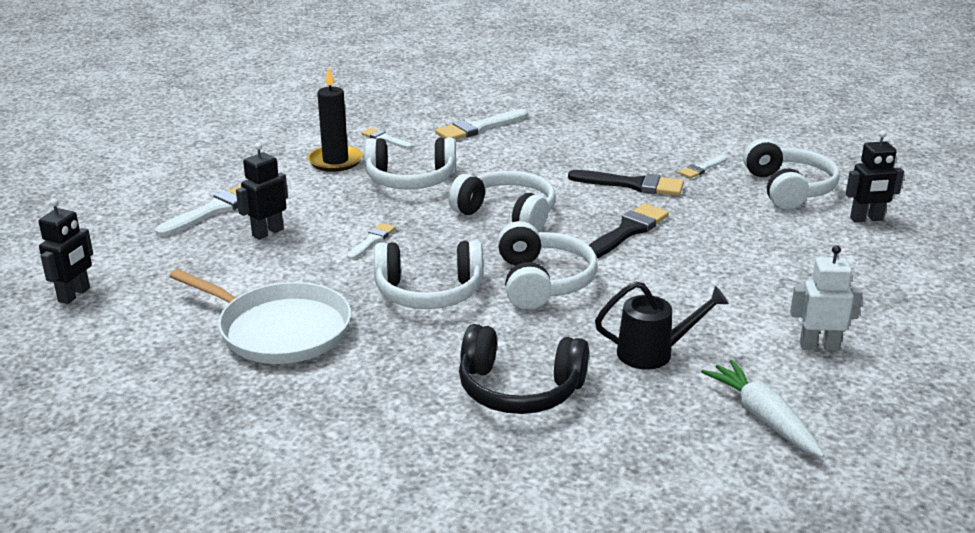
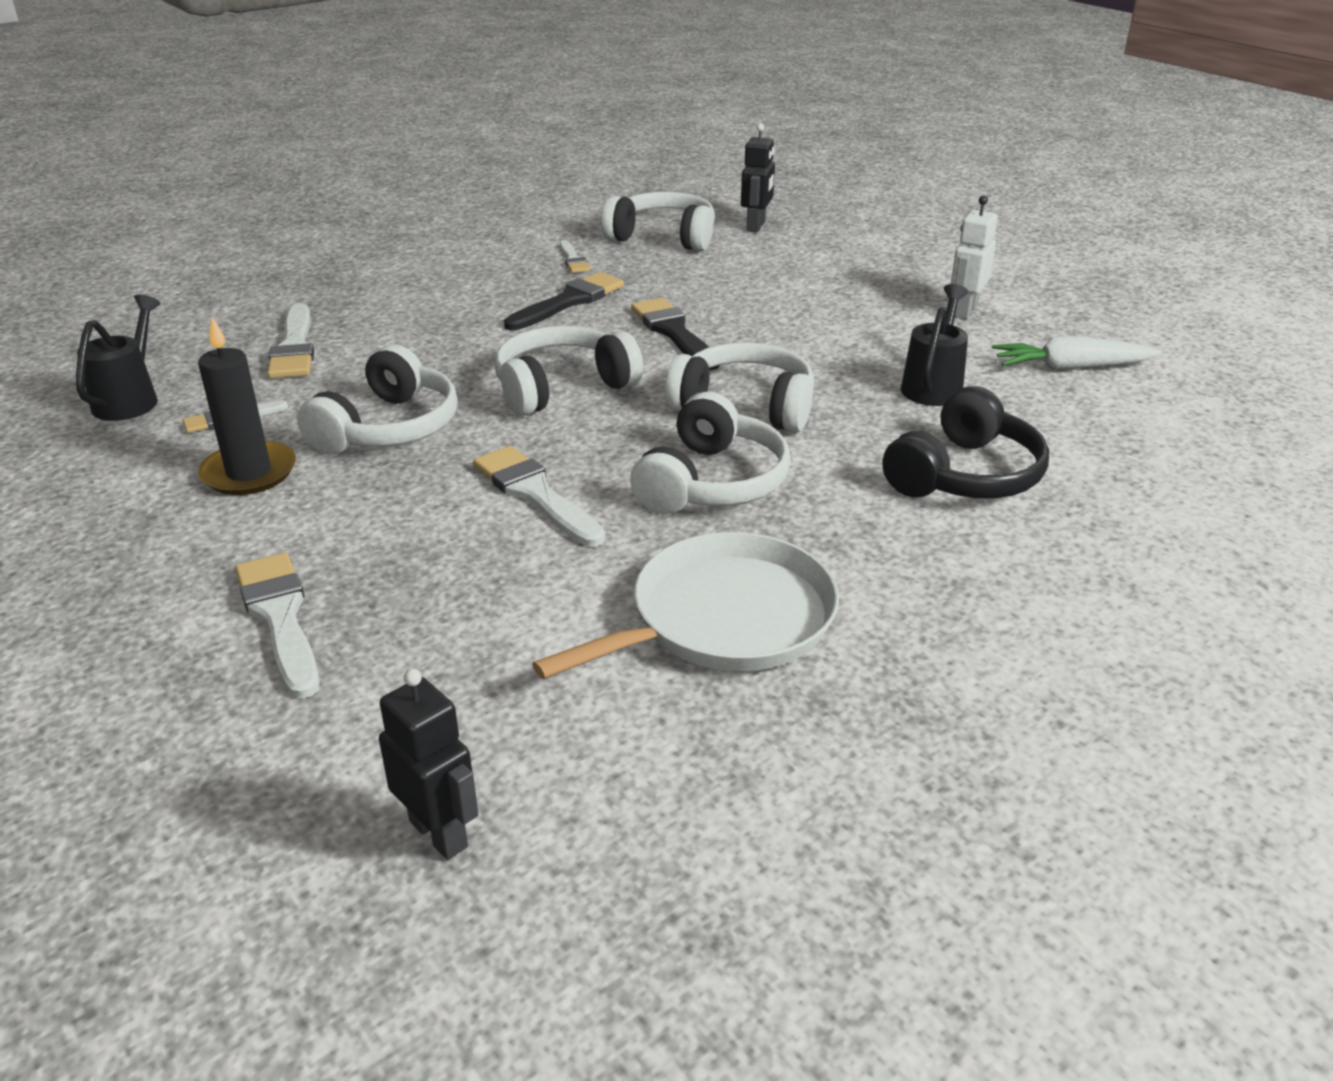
camera: 65 degrees left, 5 degrees up
(267, 232) = (419, 578): black robot -> none
(372, 240) = (535, 494): white brush -> white brush, size x1.74
(383, 111) = (130, 400): none -> black watering can

